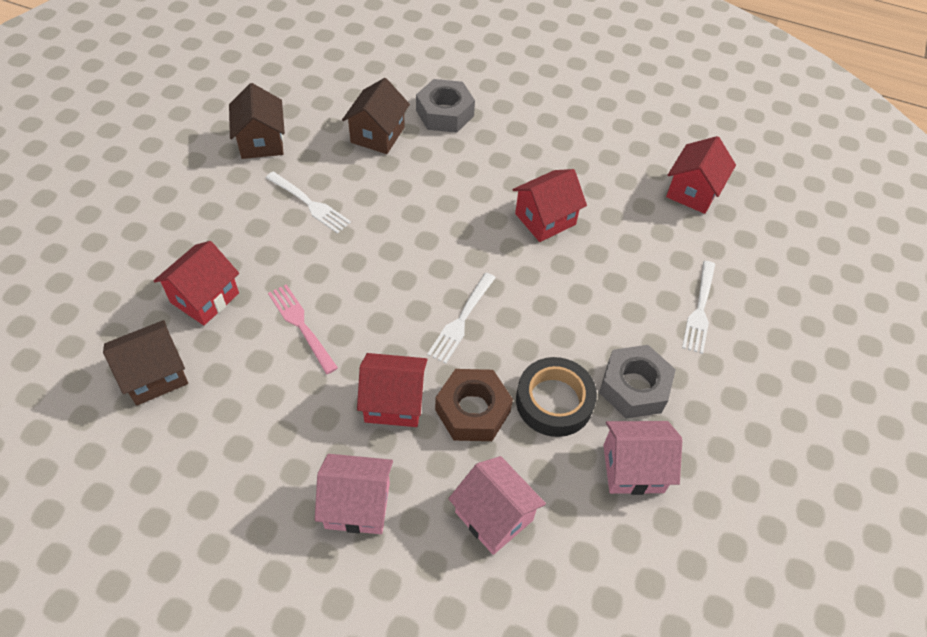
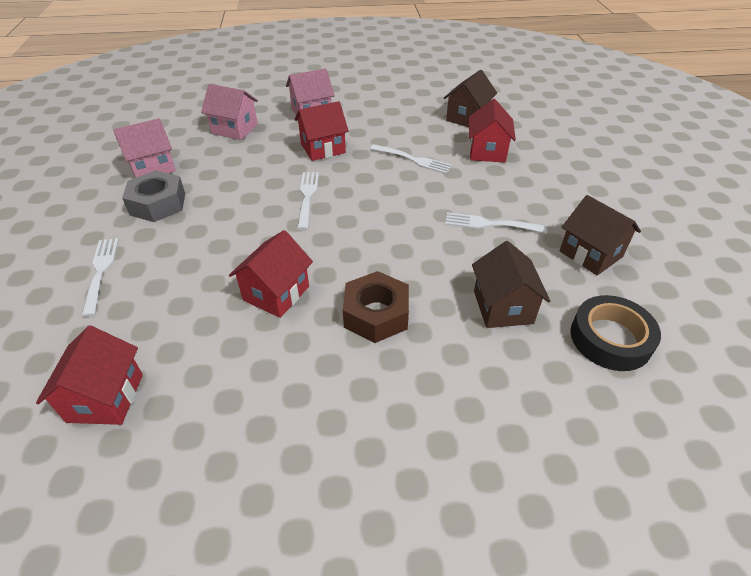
camera: 155 degrees right, 10 degrees down
(302, 326) = (412, 159): pink fork -> white fork
(445, 113) = (460, 367): grey nut -> none
(472, 411) = (270, 159): brown nut -> brown nut (376, 314)
(554, 401) = (217, 179): black tape -> black tape (610, 338)

